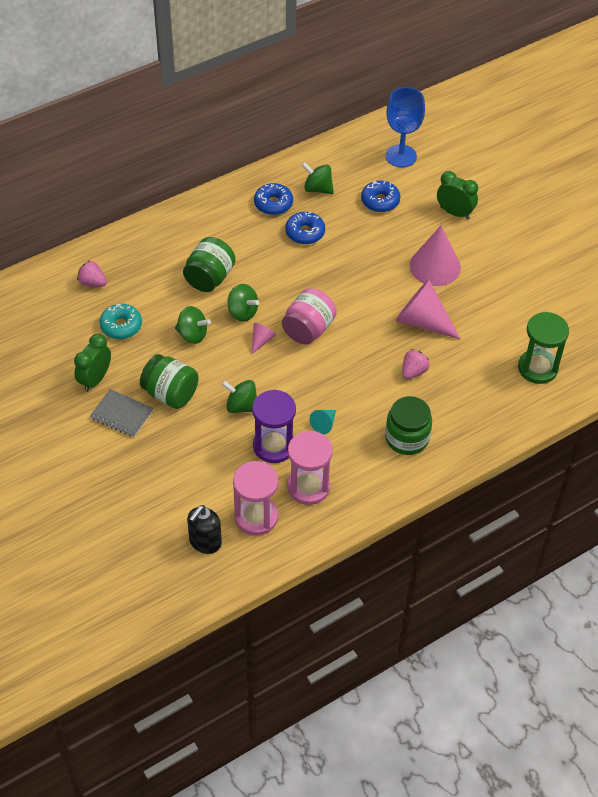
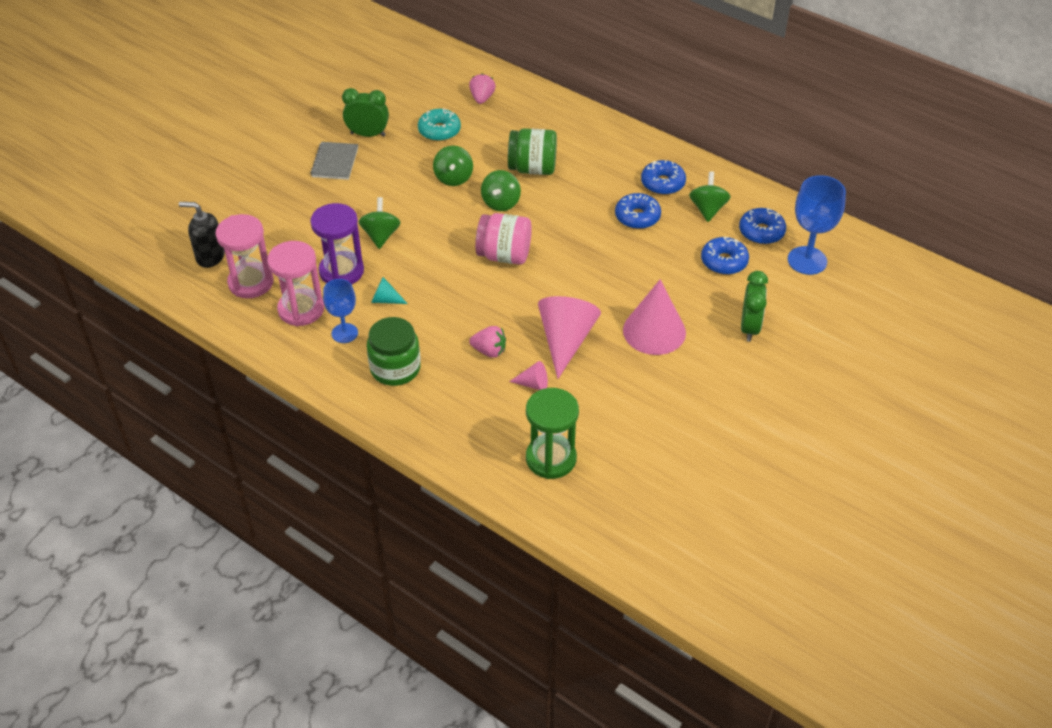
camera: 70 degrees right, 5 degrees down
(170, 394) = (373, 185): green jar -> none
(261, 340) = (471, 226): pink cone -> pink cone (533, 384)
(351, 462) = (344, 333): none -> blue goblet
(358, 168) = (761, 232): none -> blue donut

